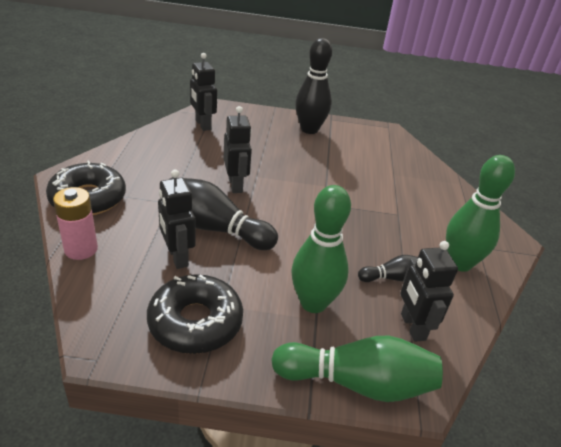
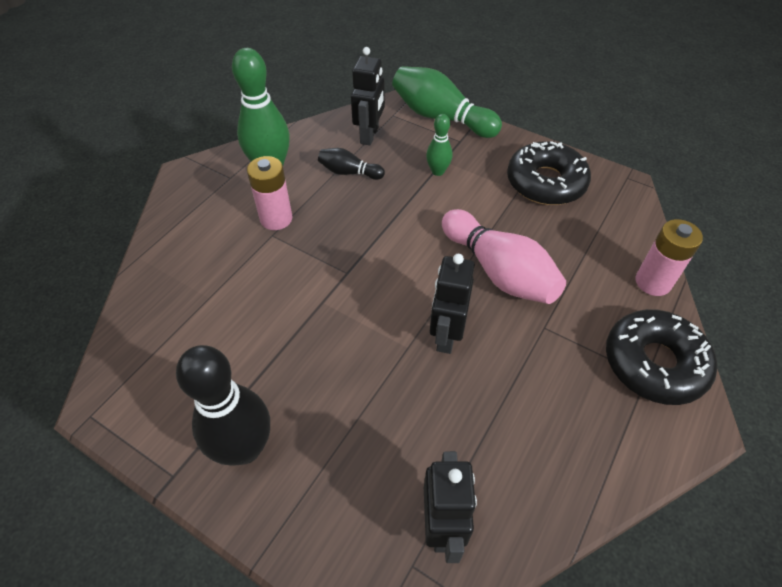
camera: 150 degrees left, 15 degrees up
(177, 257) = (549, 246): black robot -> none
(215, 228) = (499, 271): black bowling pin -> pink bowling pin
(313, 303) = (438, 171): green bowling pin -> green bowling pin, size x0.53
(407, 225) = (276, 219): none -> pink battery

